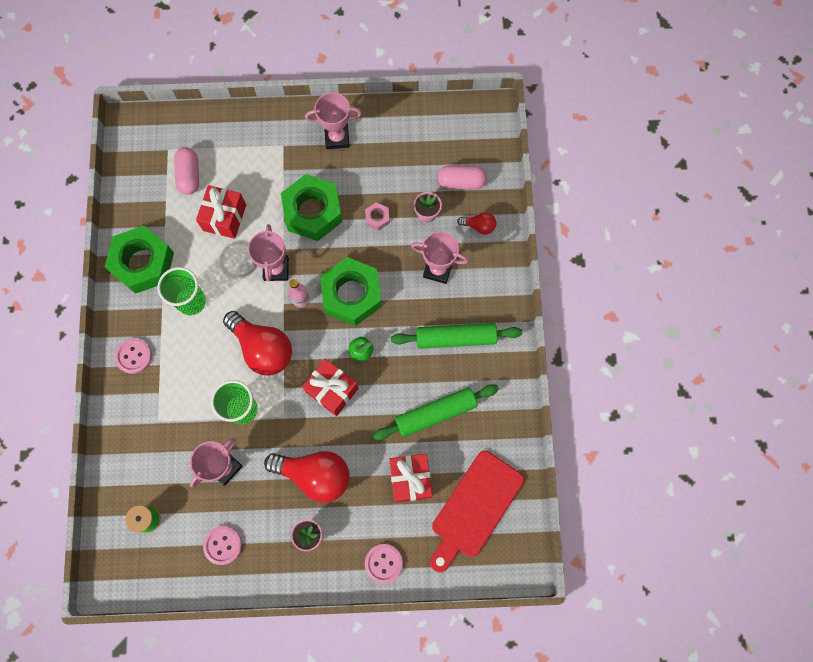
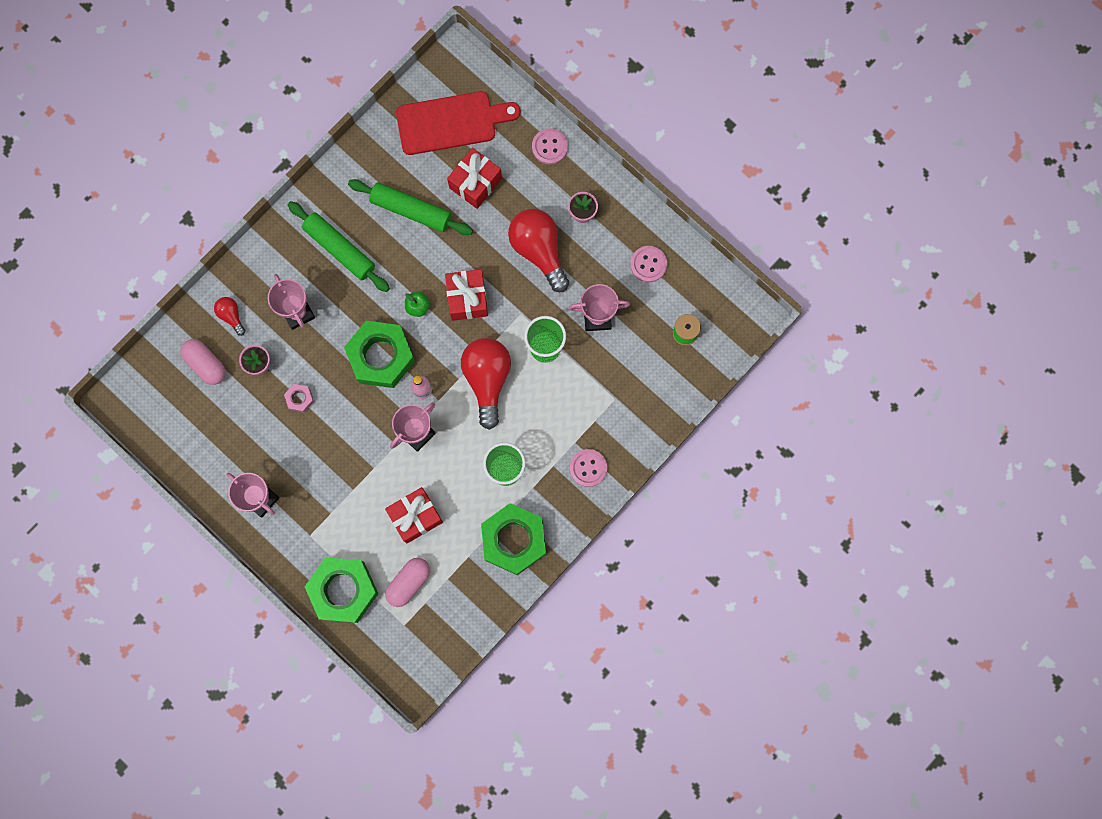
camera: 135 degrees left, 5 degrees up
(313, 212) = (343, 453): green nut -> green nut (343, 590)

